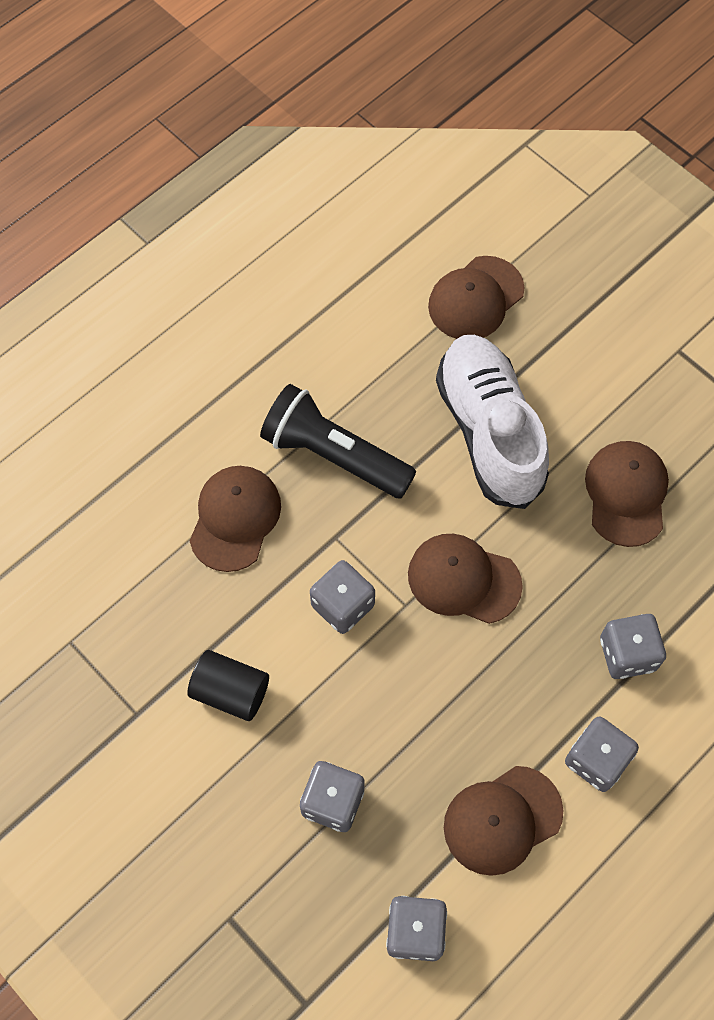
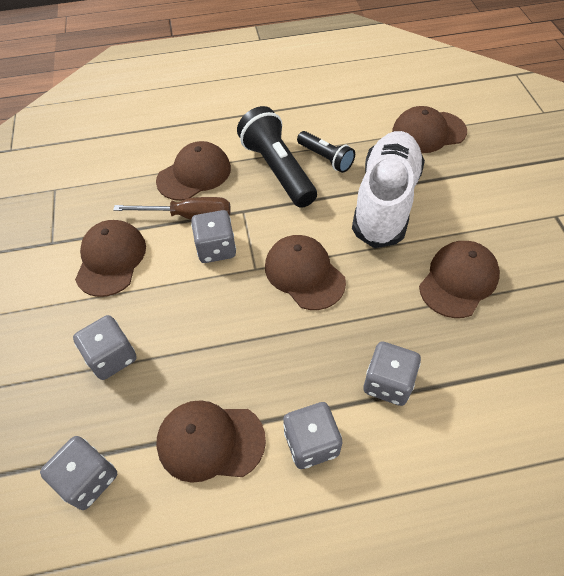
camera: 35 degrees right, 10 degrees down
(230, 692) = (111, 259): black cylinder -> brown cap
(276, 582) = (188, 216): none -> brown screwdriver
(380, 405) = (326, 158): none -> black flashlight

